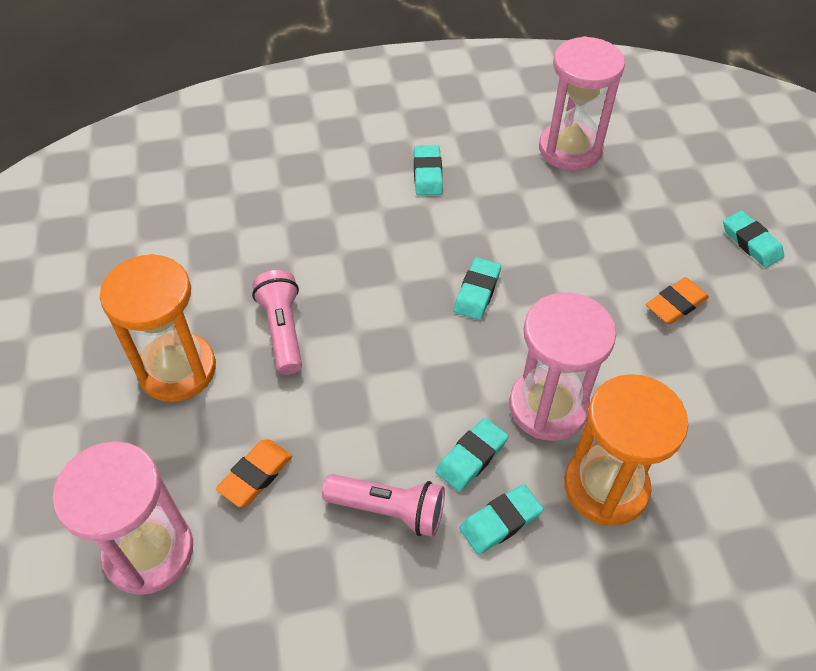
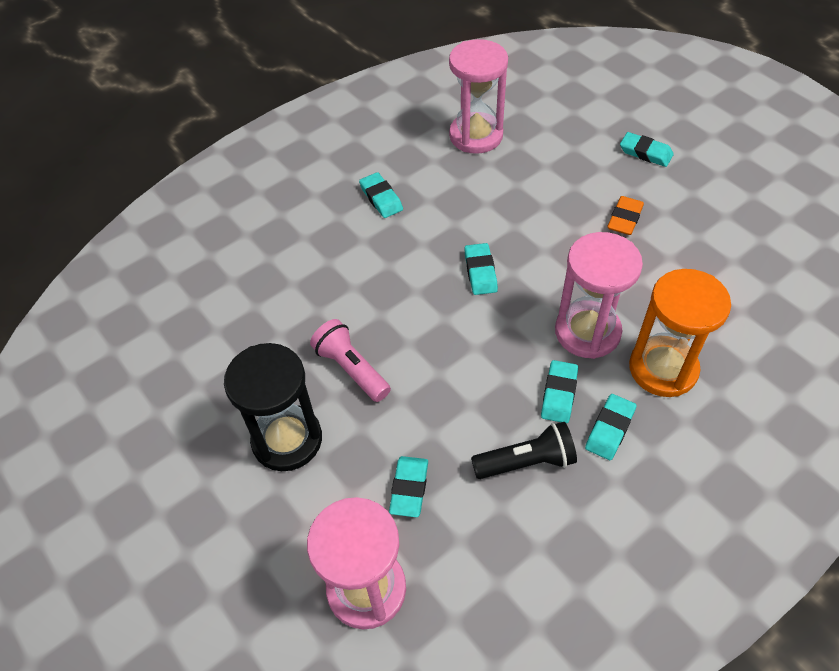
camera: 25 degrees left, 0 degrees up
(177, 369) = (287, 440): orange hourglass -> black hourglass
(255, 475) = (409, 488): orange eraser -> turquoise eraser
(389, 510) = (526, 462): pink flashlight -> black flashlight

